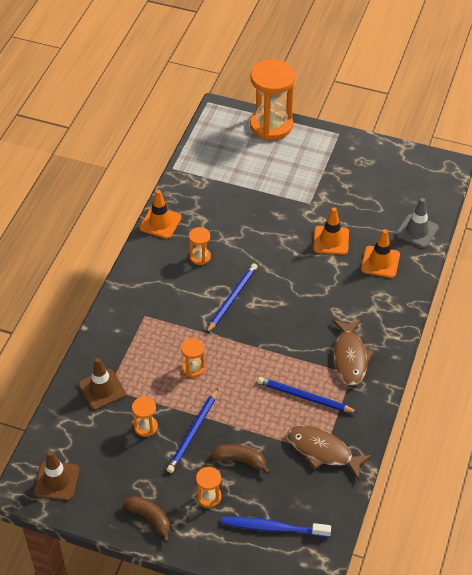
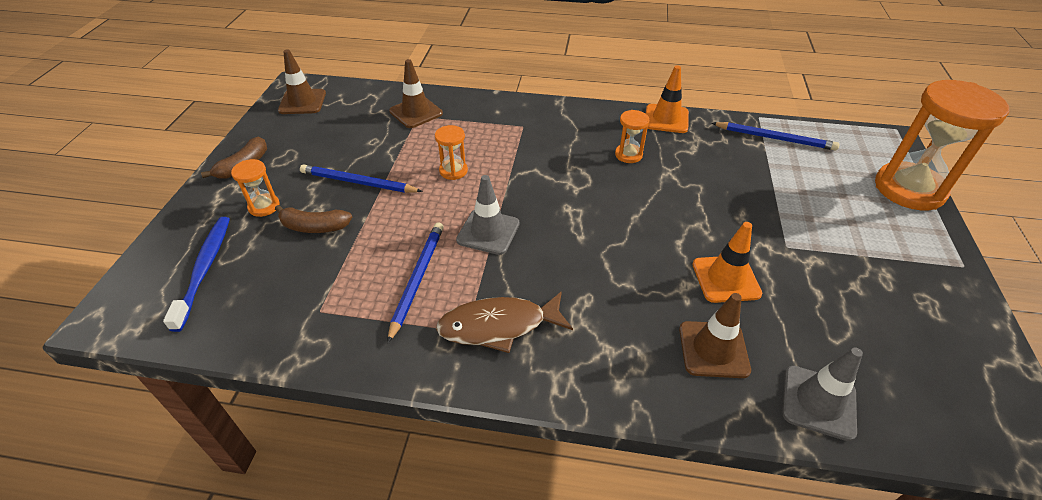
camera: 80 degrees right, 5 degrees down
(146, 427) = (367, 147): orange hourglass -> none
(232, 299) = (571, 189): blue pencil -> blue pencil (775, 138)
(240, 460) = (314, 227): brown banana -> brown banana turned 90 degrees clockwise
(267, 353) = (488, 232): none -> grey traffic cone
(323, 451) = (321, 310): brown fish -> none
(380, 262) = (713, 349): orange traffic cone -> brown traffic cone

